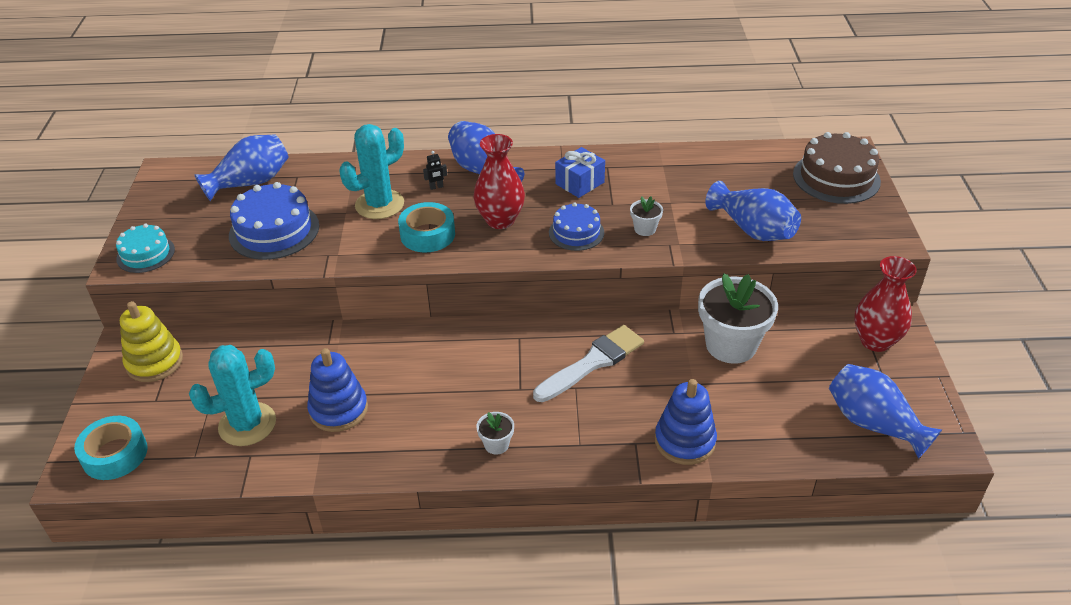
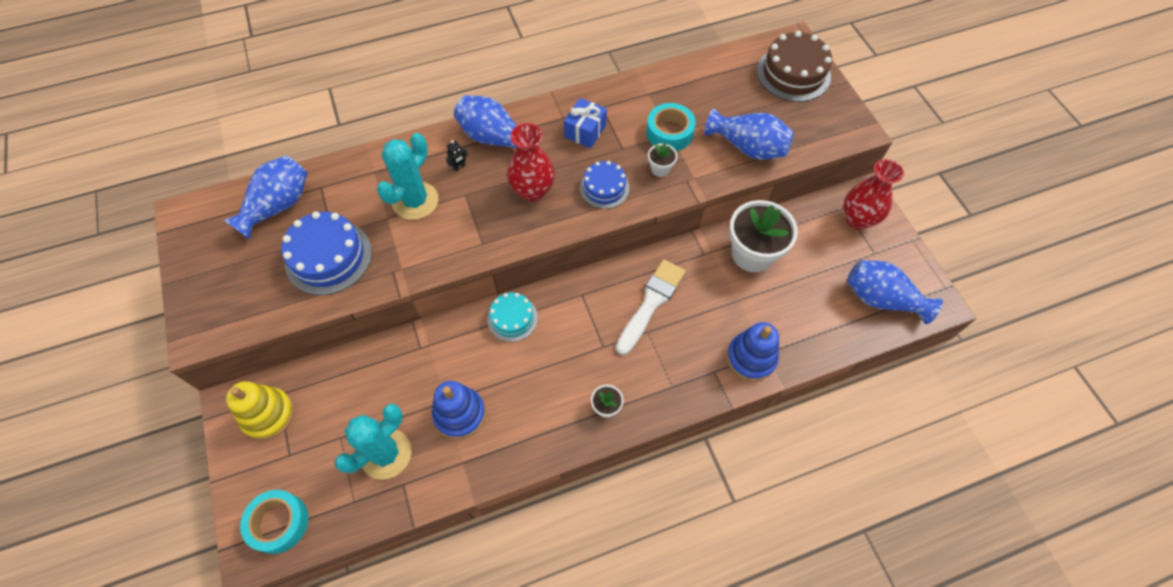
camera: 20 degrees left, 20 degrees up
(145, 254) = (214, 318): turquoise cake -> turquoise cake (512, 318)
(427, 234) = (474, 224): turquoise tape -> turquoise tape (669, 133)

